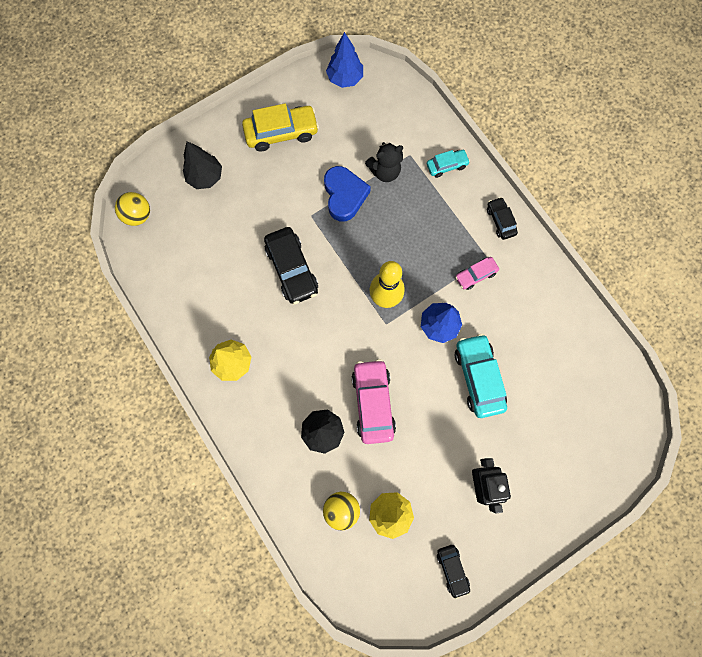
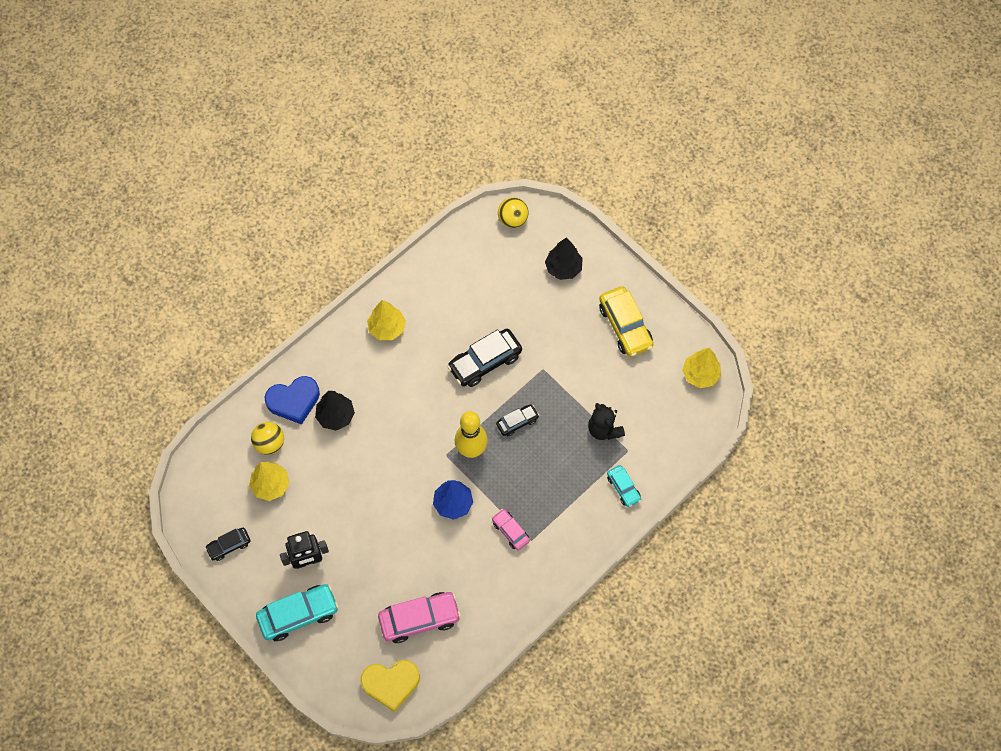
camera: 80 degrees right, 10 degrees down
(344, 195) = (570, 396): blue heart -> blue heart (294, 401)
(345, 78) = (700, 375): blue tree -> yellow tree
(373, 402) = (368, 455): pink car -> pink car (419, 619)
(478, 377) = (407, 547): turquoise car -> turquoise car (298, 614)
(500, 221) = (573, 548): black car -> black car (517, 422)
(617, 415) = (391, 684): none -> yellow heart

